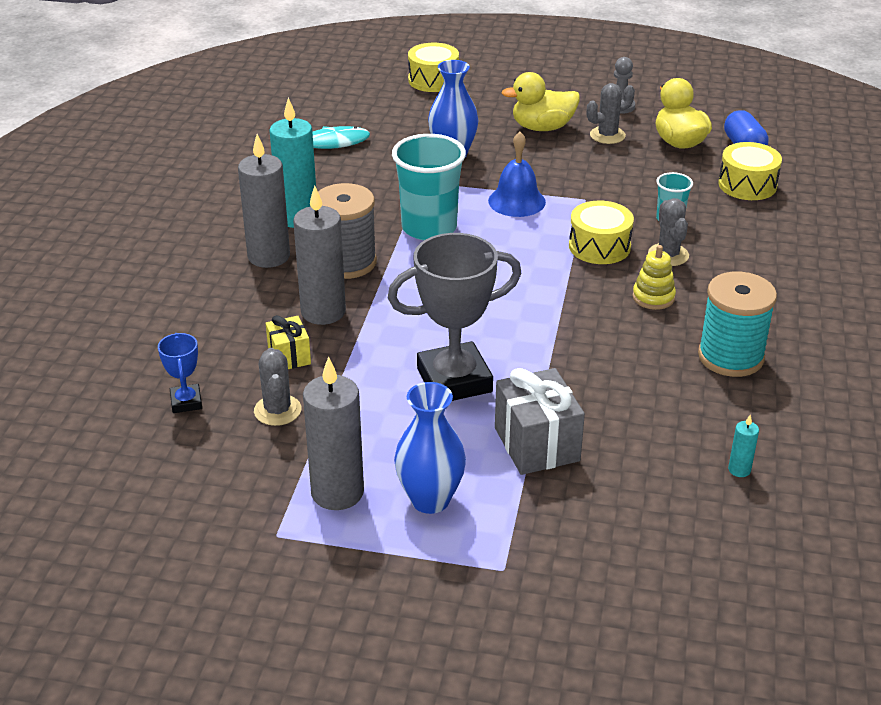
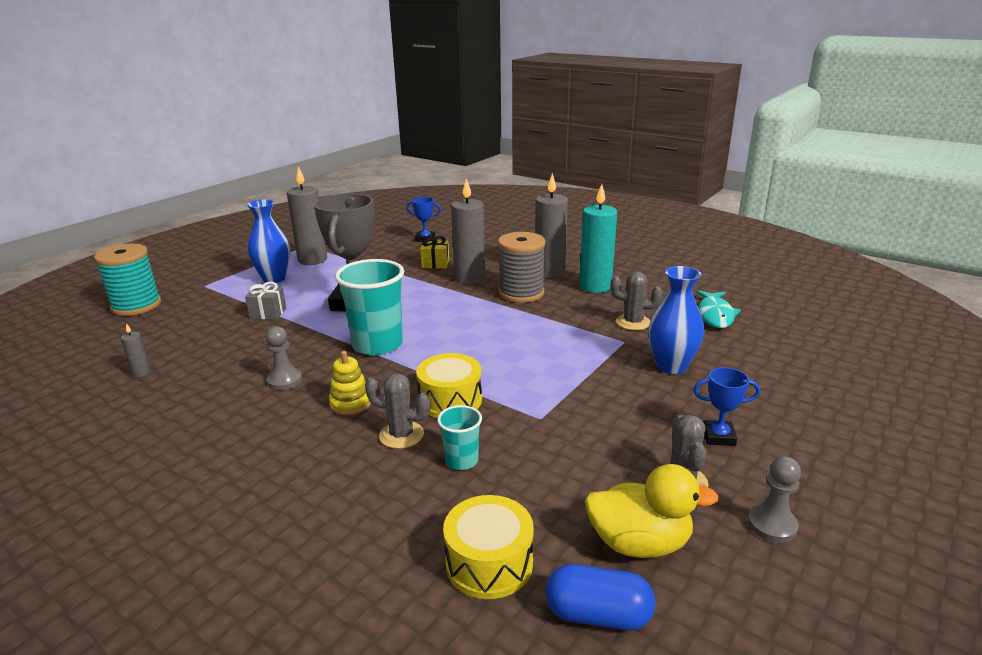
camera: 115 degrees right, 10 degrees down
(277, 410) = (392, 256): grey cactus -> grey cactus (633, 322)
(429, 228) = (545, 329): turquoise cup -> turquoise cup (377, 345)
(433, 80) = (864, 393): yellow drum -> none
(516, 201) = (561, 378): blue bell -> none
(537, 444) = (268, 313): grey gift -> grey gift, size x0.58
(542, 127) = (718, 436): yellow duck -> blue trophy
(657, 354) = (285, 380): none -> grey pawn
(730, 357) = (236, 414): turquoise spool -> turquoise spool (136, 306)
(739, 470) = (141, 373): turquoise candle -> grey candle

